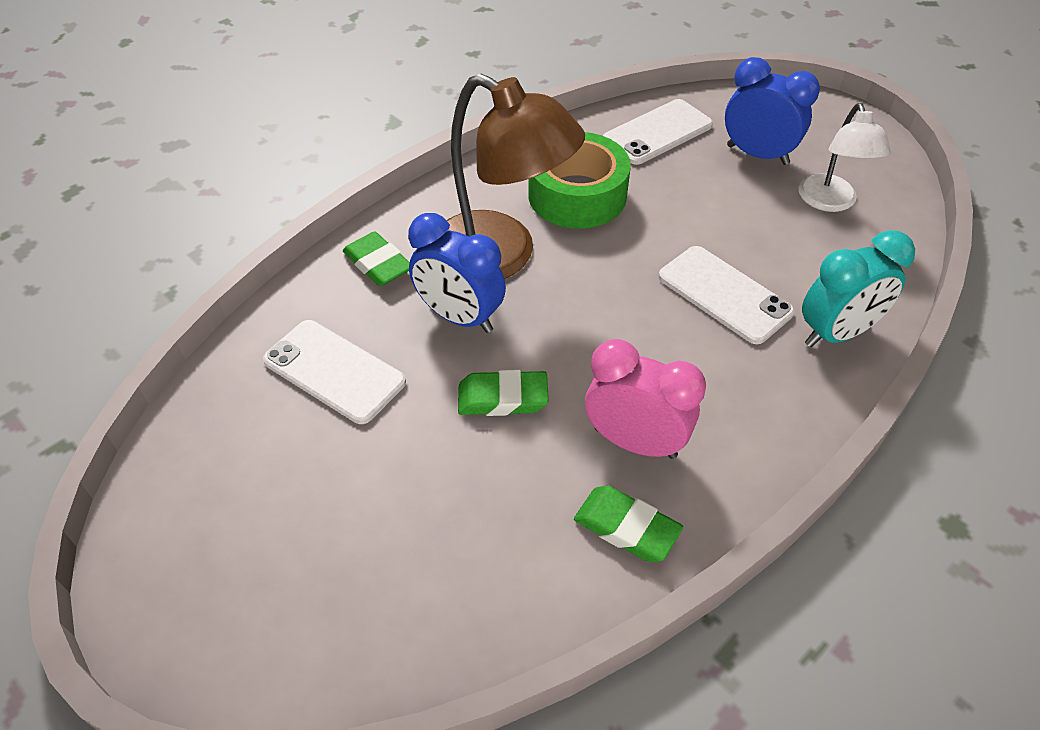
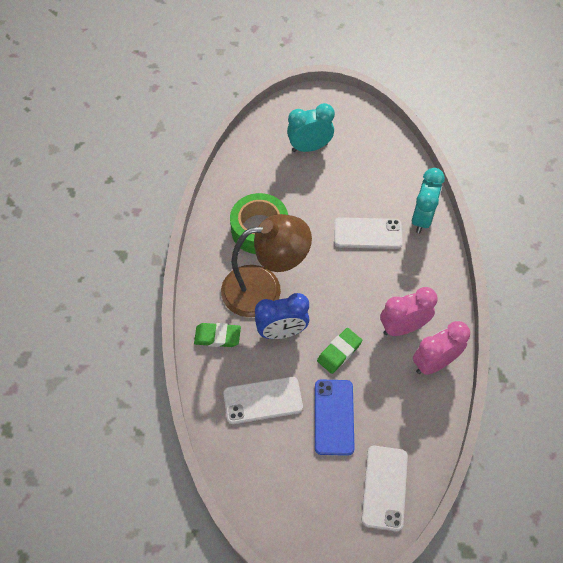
camera: 45 degrees left, 10 degrees up
(393, 468) = (334, 417): none -> blue phone
(626, 527) = (434, 363): green eraser -> pink clock
(657, 132) = (256, 166): white phone -> white phone (384, 487)
(757, 155) = (309, 147): blue clock -> turquoise clock
(830, 202) = (361, 152): white lamp -> none

